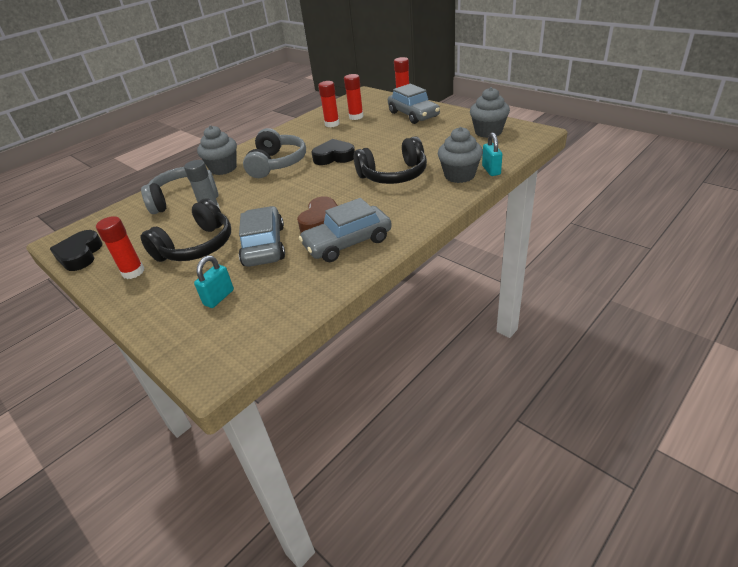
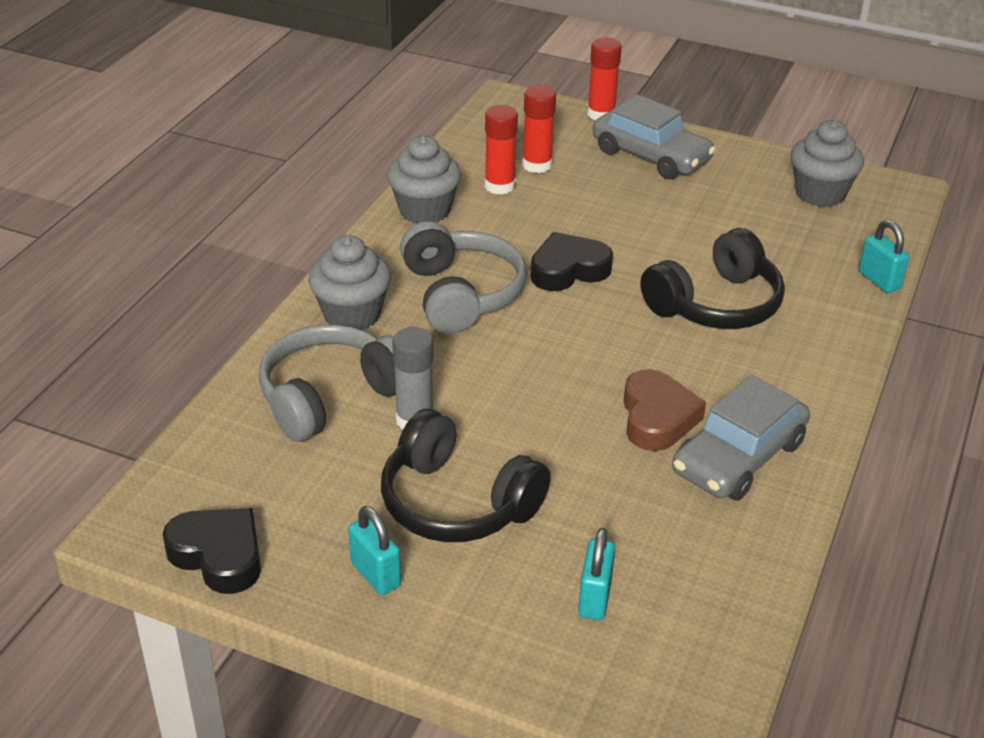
camera: 25 degrees left, 0 degrees up
(80, 255) = (218, 555): black heart -> black heart turned 150 degrees clockwise
(133, 272) = (375, 574): red glue stick -> turquoise padlock
(196, 246) = (457, 502): black headphones -> black headphones turned 105 degrees clockwise
(264, 245) = (590, 483): grey car -> none
(459, 175) = (833, 296): grey cupcake -> grey cupcake (424, 210)

